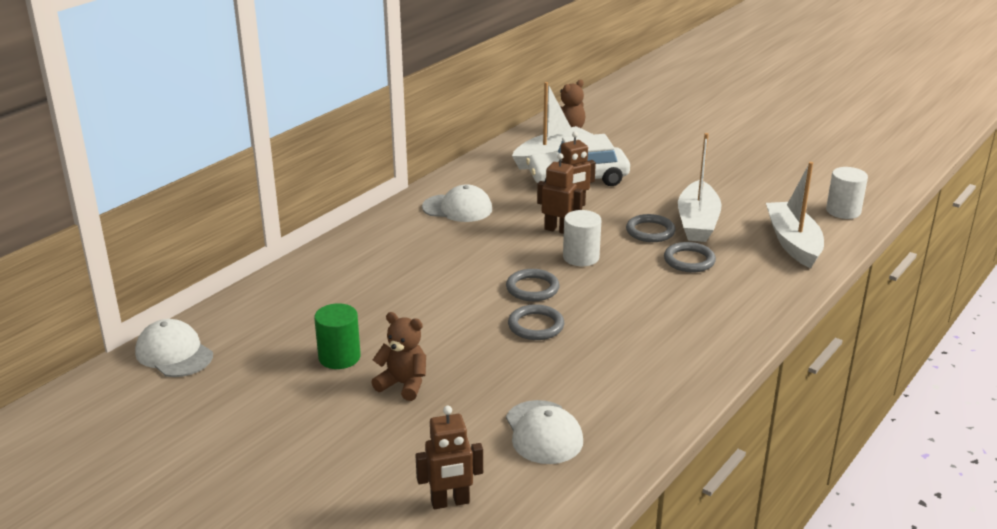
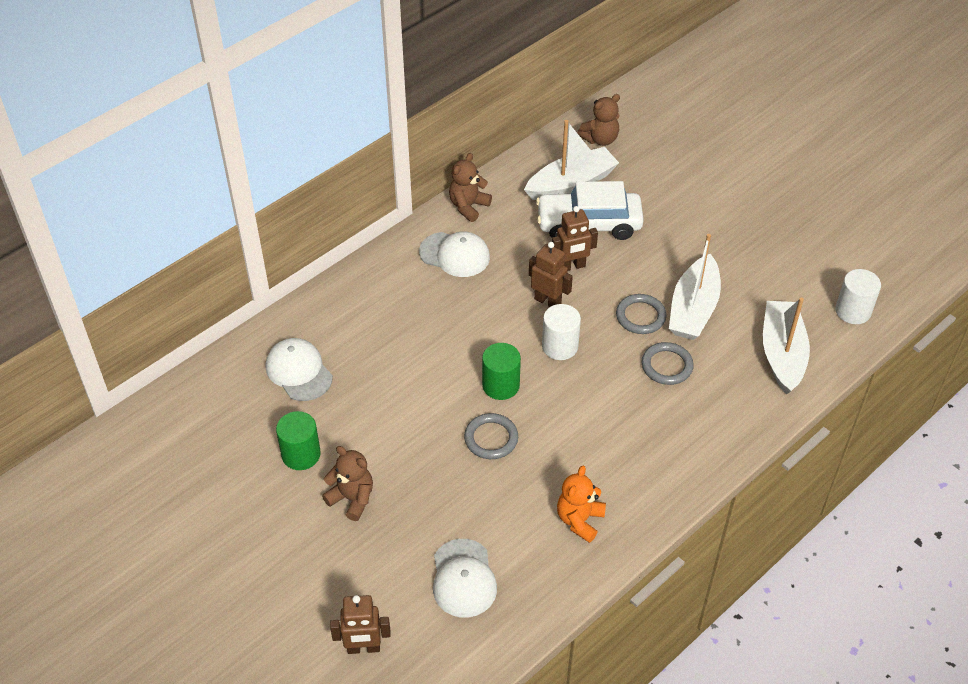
camera: 10 degrees right, 20 degrees up
(174, 353) = (154, 428): white cap -> white cap (299, 371)
(460, 178) = (468, 206): none -> brown teddy bear
(532, 288) = (501, 385): grey ring -> green cylinder
(649, 375) = (579, 520): none -> orange teddy bear

